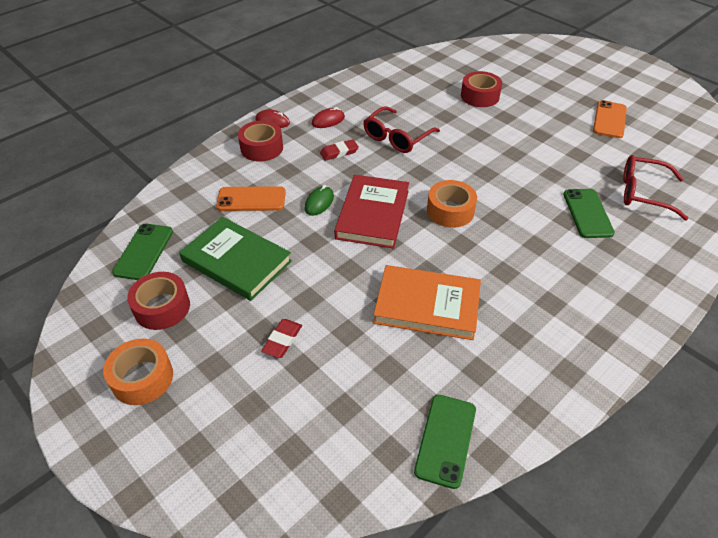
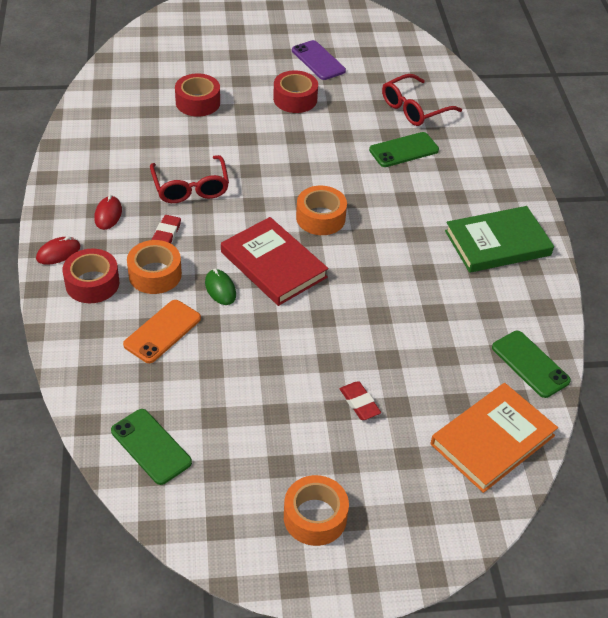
camera: 55 degrees left, 0 degrees up
(162, 307) = (242, 466): red tape -> red tape (295, 99)
(236, 261) = (236, 385): green book -> green book (497, 243)
(299, 167) = (155, 274): none -> orange tape
(427, 305) = (406, 297): orange book -> orange book (492, 440)
(587, 213) = (403, 150): green phone -> green phone turned 60 degrees counterclockwise
(609, 120) = (318, 61): orange phone -> purple phone

